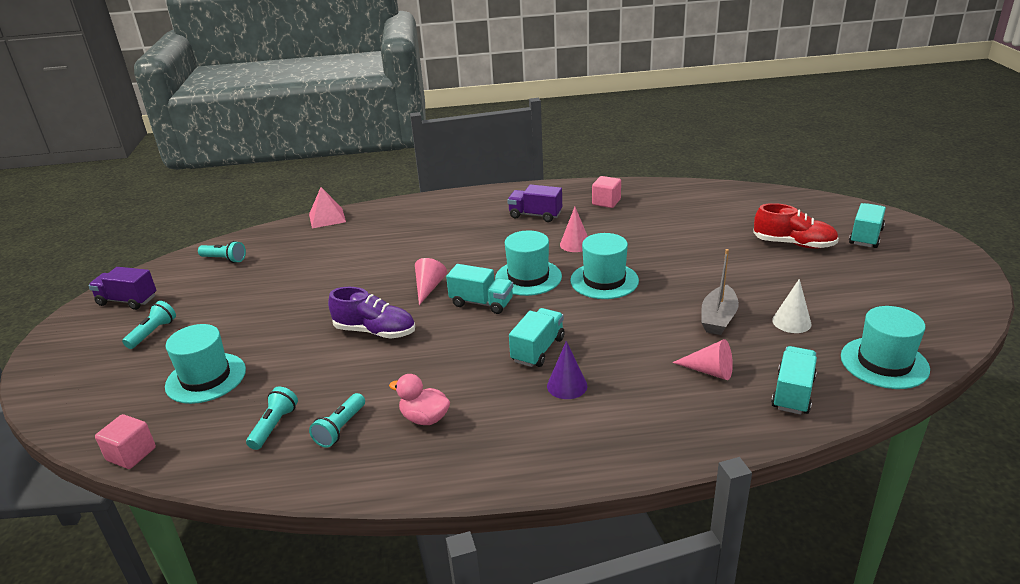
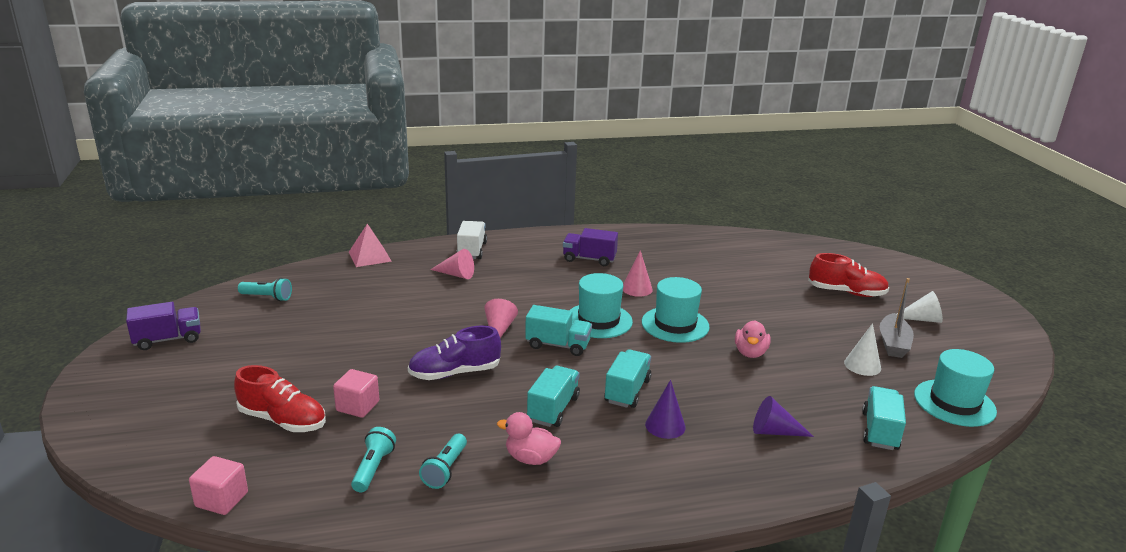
camera: 10 degrees left, 5 degrees down
(127, 301) = (168, 339): purple truck -> purple truck turned 150 degrees clockwise
(153, 333) = (208, 373): turquoise flashlight -> none
(206, 378) = (283, 420): turquoise hat -> red shoe
(375, 331) = (454, 373): purple shoe -> purple shoe turned 150 degrees clockwise
(424, 209) = (472, 250): none -> white truck
(606, 202) = (657, 248): pink cube -> pink cube (358, 406)
(674, 309) = (750, 353): none -> pink duck
(678, 393) = (774, 431): none -> purple cone
(709, 371) = (798, 411): pink cone -> pink cone (456, 274)
(718, 318) = (793, 361): grey boat -> grey boat (893, 343)
(865, 237) = (910, 287): turquoise truck -> turquoise truck (553, 409)
(869, 271) = (921, 319): none -> white cone

